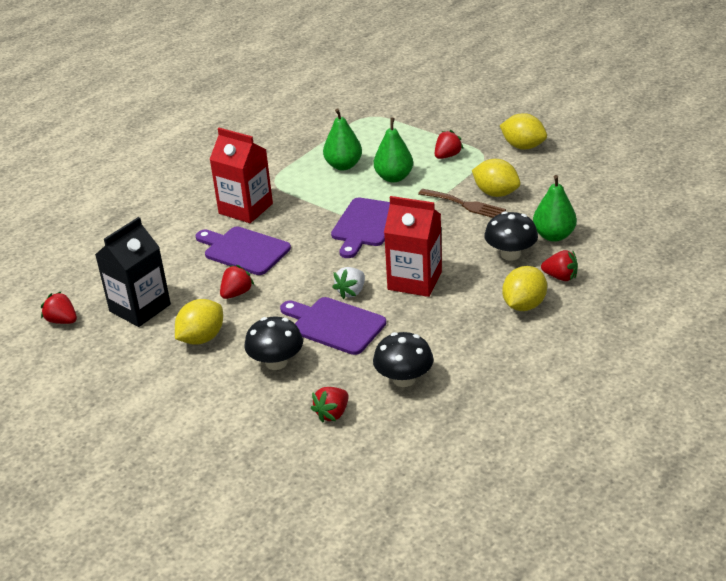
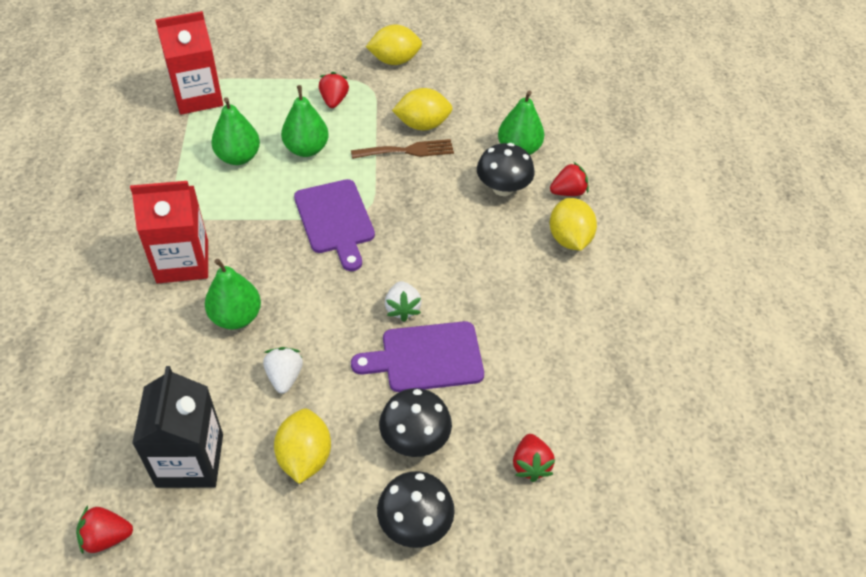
camera: 45 degrees left, 15 degrees up
(236, 293) = (284, 377): red strawberry -> white strawberry
(244, 250) = (236, 317): purple cutting board -> green pear
(404, 379) = (552, 382): black mushroom -> black mushroom (415, 523)
(414, 280) = (448, 262): red carton -> red carton (197, 97)

